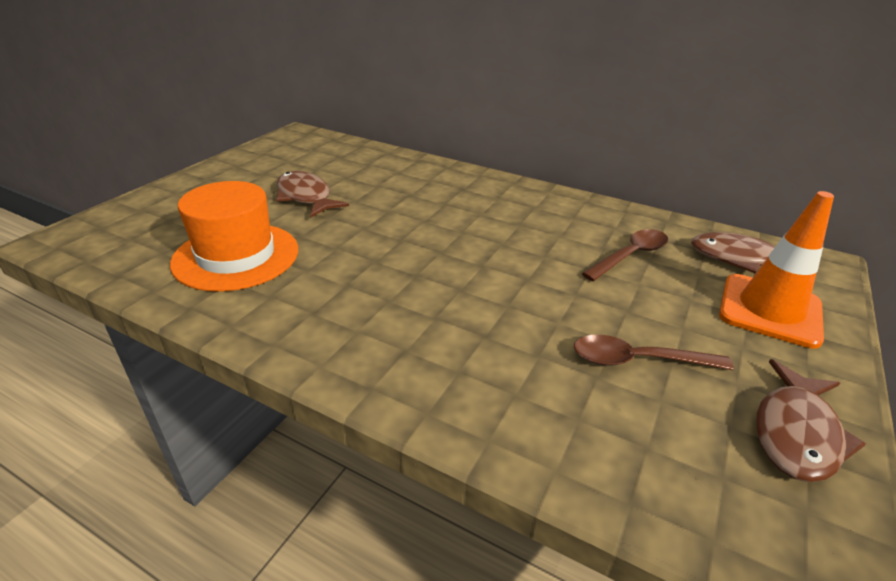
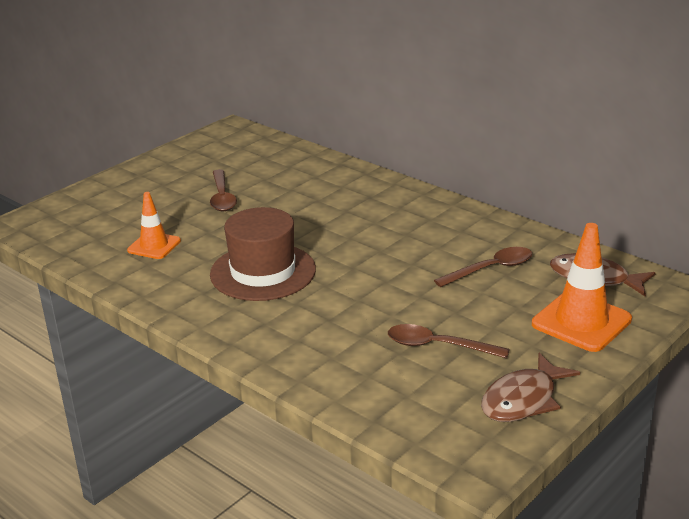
camera: 15 degrees right, 5 degrees down
(236, 256) = (154, 246): orange hat -> orange traffic cone
(306, 197) = (222, 197): brown fish -> brown spoon
(379, 279) = (263, 272): none -> brown hat

